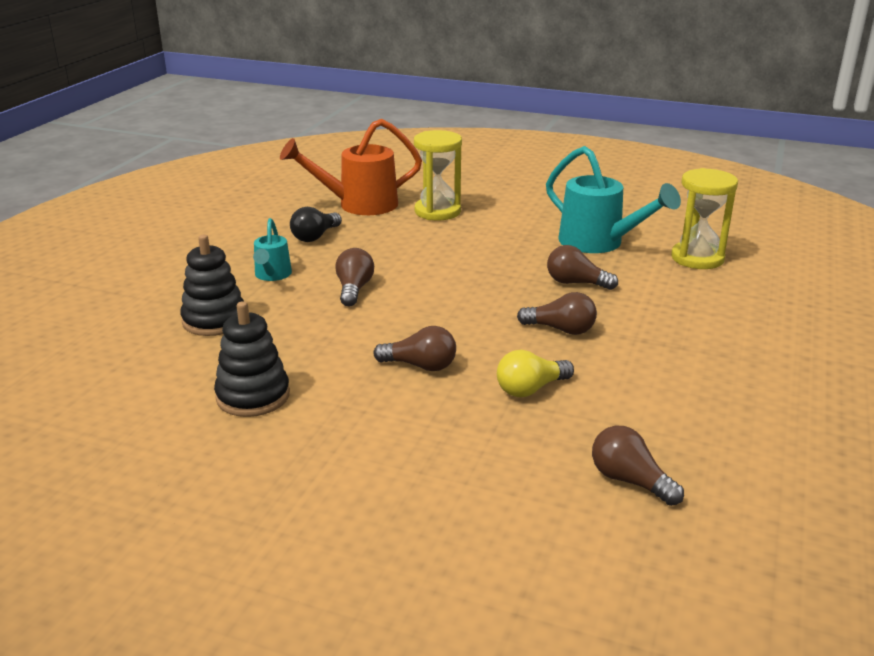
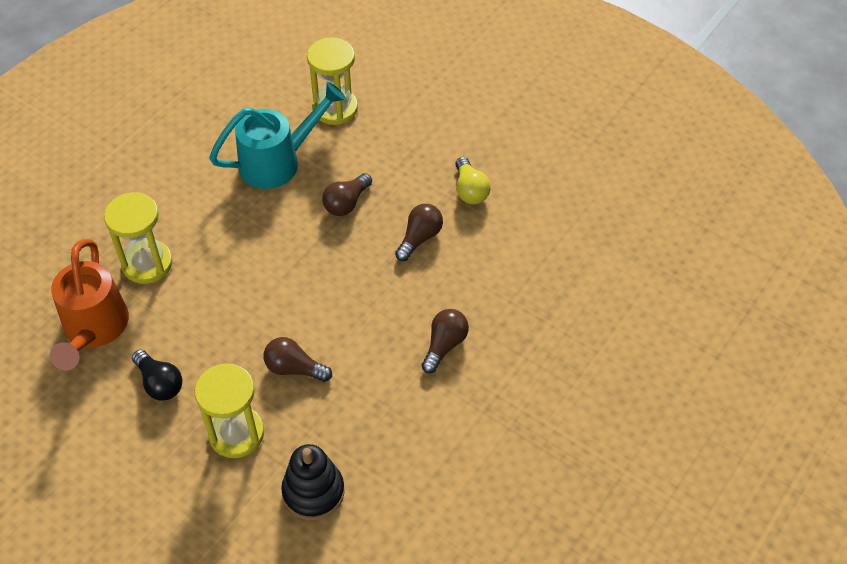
camera: 75 degrees left, 25 degrees up
(253, 396) = (455, 470): black stacking toy -> none
(272, 275) = (236, 433): turquoise watering can -> yellow hourglass
(530, 389) = (498, 283): yellow light bulb -> yellow light bulb (470, 190)
(629, 481) = (615, 263): brown light bulb -> none

